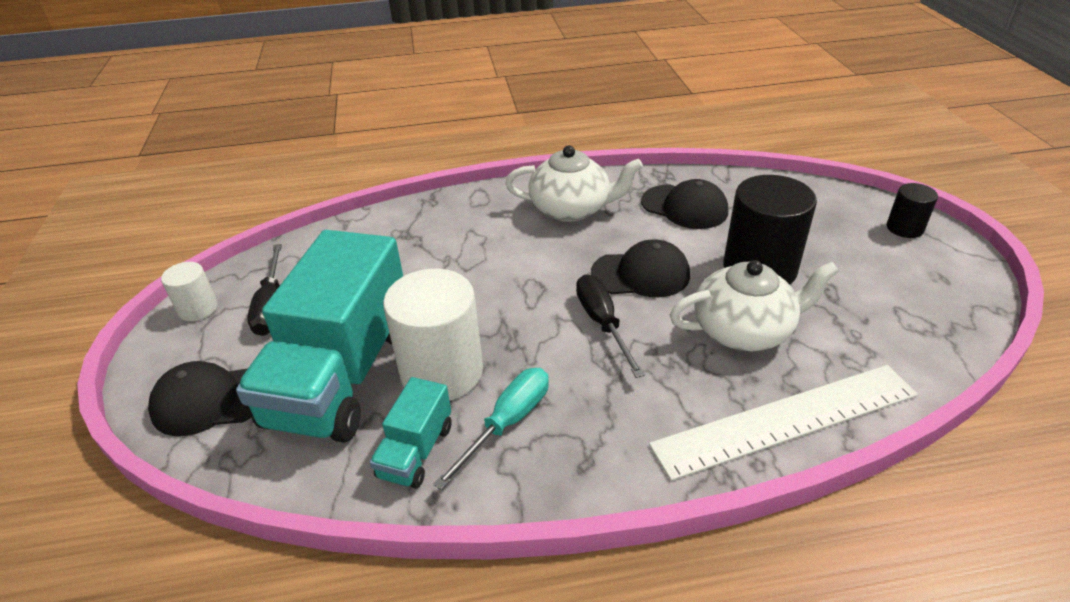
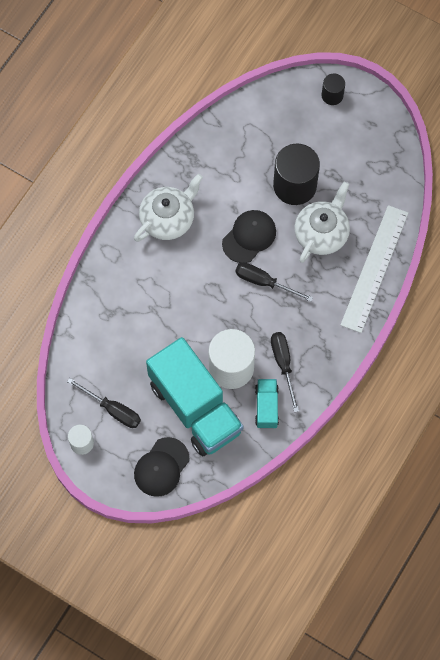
camera: 50 degrees left, 30 degrees up
(416, 451) = (266, 407): turquoise truck -> turquoise truck turned 150 degrees counterclockwise
(507, 423) = (283, 364): turquoise screwdriver -> black screwdriver
(684, 207) = (221, 167): black cap -> none

